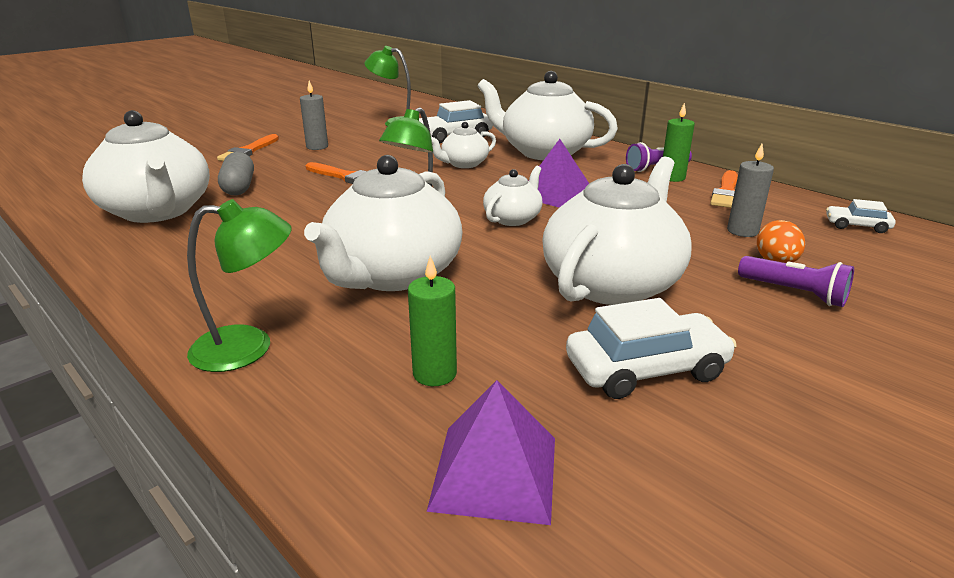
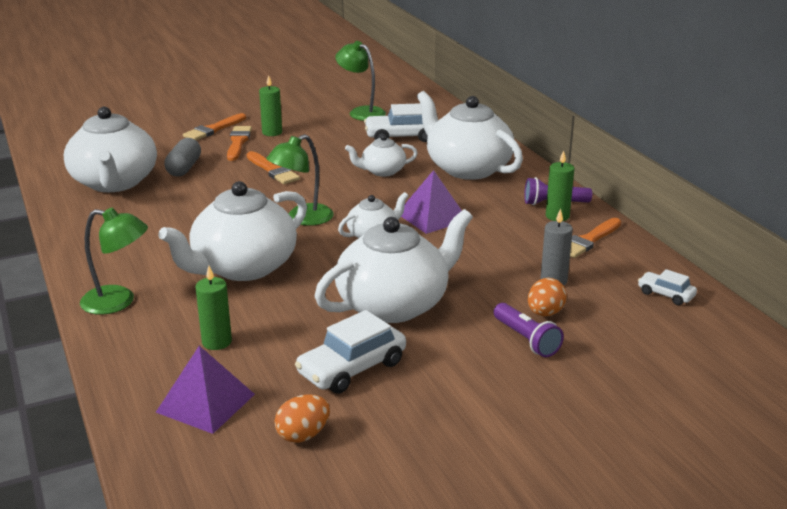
camera: 20 degrees right, 0 degrees up
(286, 158) = (238, 142): none -> orange brush
(317, 147) = (272, 132): grey candle -> green candle
(646, 369) = (352, 368): white car -> white car turned 135 degrees clockwise
(685, 487) = (303, 435): none -> orange egg

